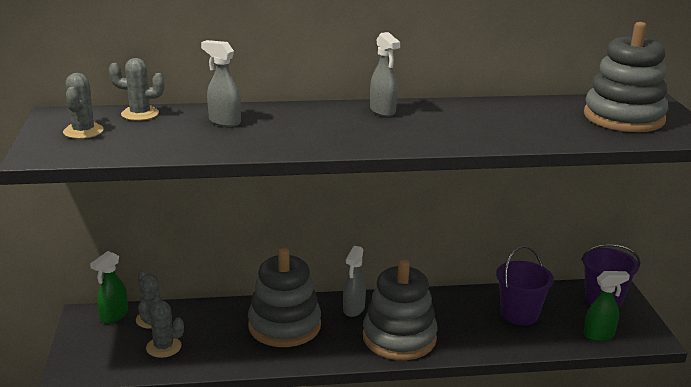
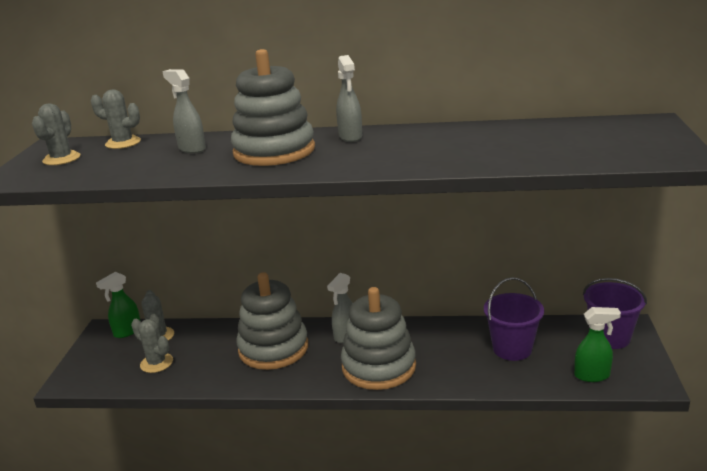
camera: 15 degrees right, 0 degrees up
(623, 117) = (607, 139): grey stacking toy -> grey stacking toy (274, 151)

